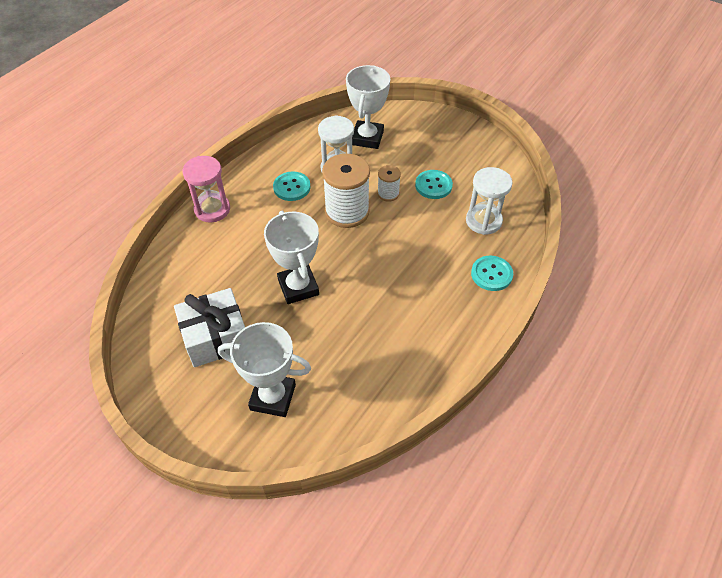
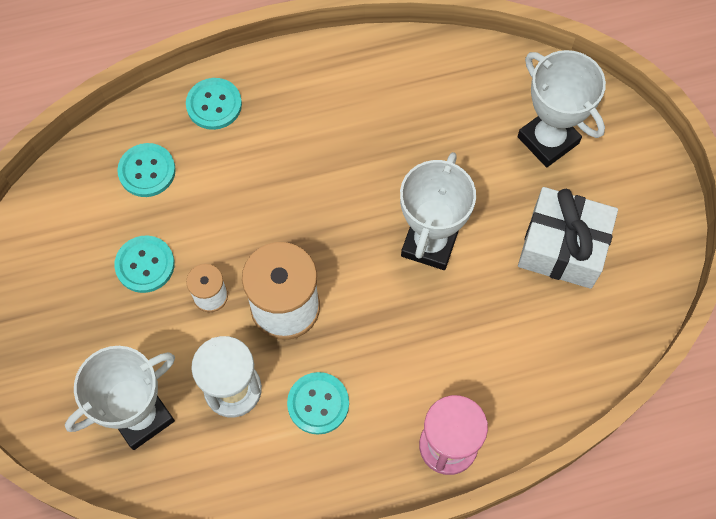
camera: 140 degrees left, 15 degrees up
(483, 221) = (147, 171): white hourglass -> turquoise button

